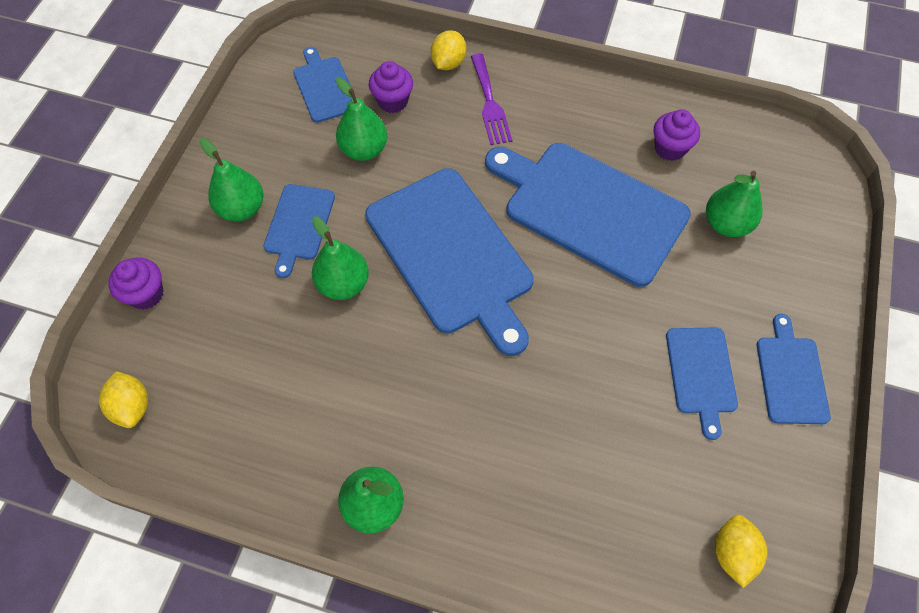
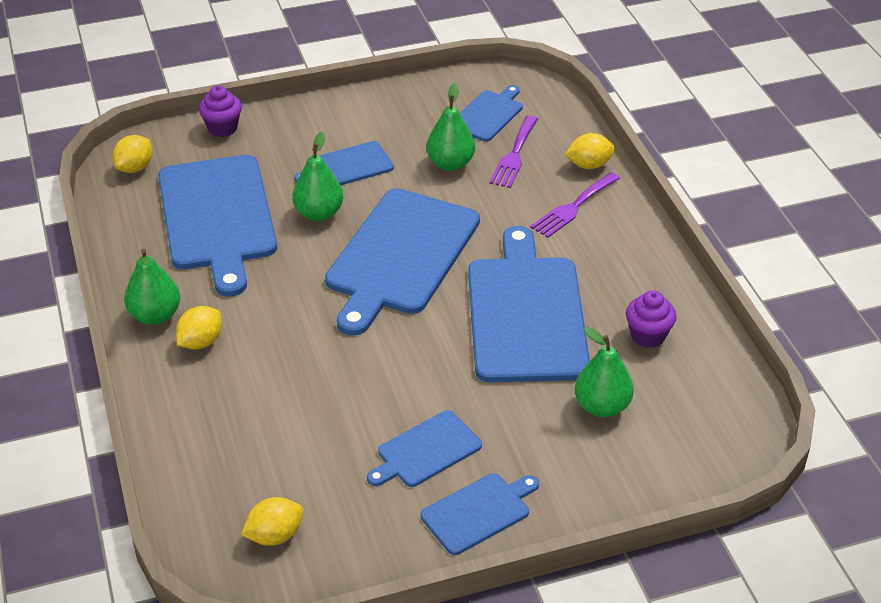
camera: 55 degrees right, 20 degrees down
(242, 208) = (334, 133): green pear -> none
(276, 371) = (217, 217): none -> blue cutting board
(393, 101) = (514, 155): purple cupcake -> purple fork
(442, 482) = (201, 342): none -> yellow lemon

